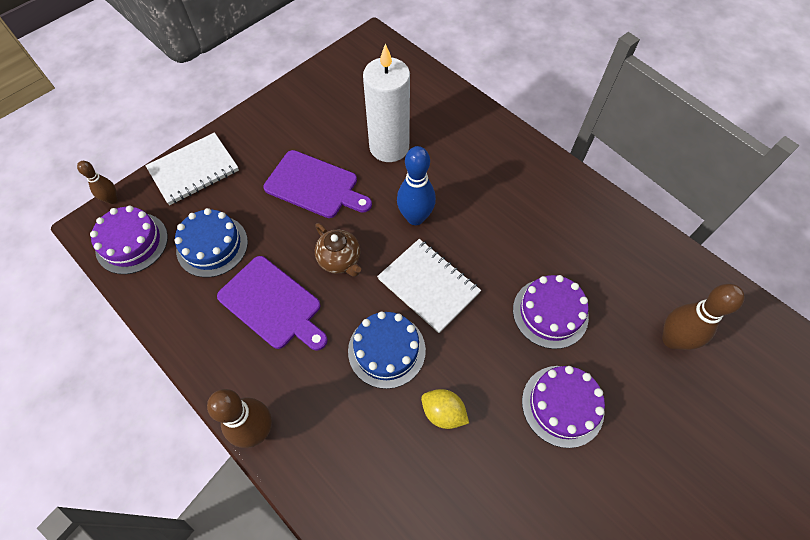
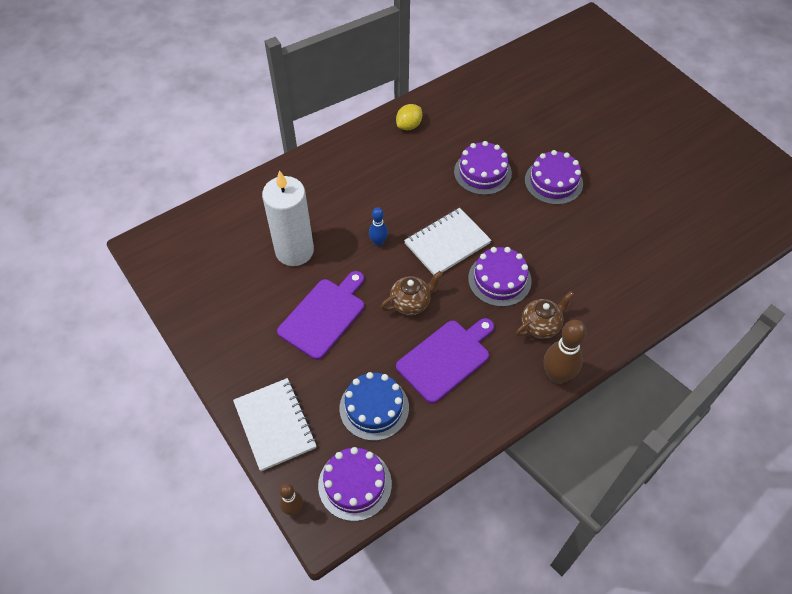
camera: 80 degrees left, 5 degrees down
(326, 405) = (540, 326): none -> brown teapot
(386, 350) = (499, 279): blue cake -> purple cake
(415, 217) = (378, 242): blue bowling pin -> blue bowling pin, size x0.58
(443, 413) = (553, 251): yellow lemon -> yellow lemon (409, 125)
(672, 339) = (512, 112): brown bowling pin -> none

